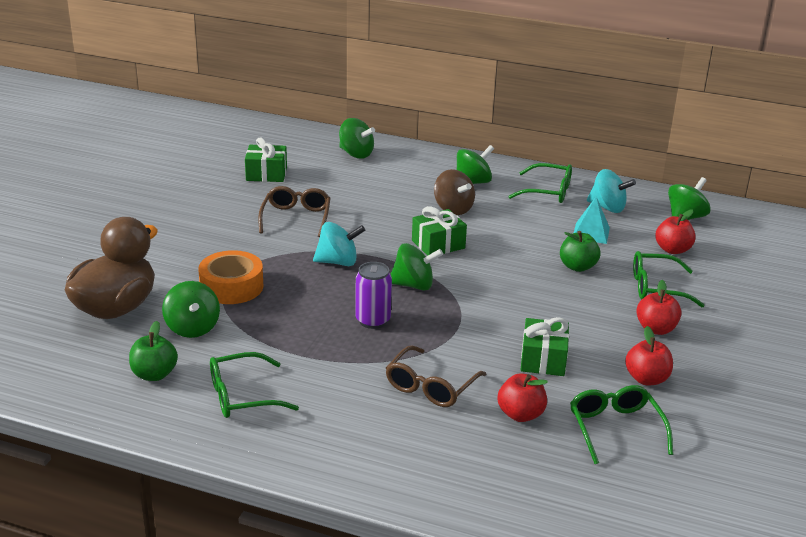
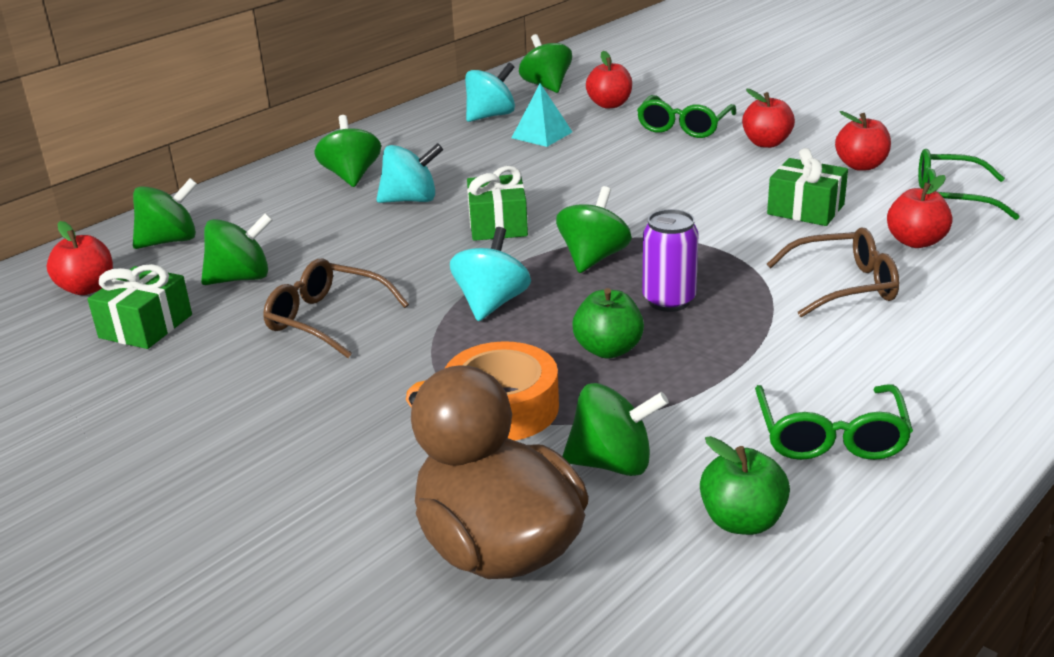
camera: 65 degrees left, 0 degrees up
(295, 149) = (87, 288): none -> red apple
(327, 184) = (241, 278): none -> green spinning top
(430, 386) = (844, 286): brown glasses -> brown glasses turned 60 degrees counterclockwise
(453, 209) = (411, 200): brown spinning top -> turquoise spinning top
(548, 192) = (421, 138): green glasses -> none
(577, 267) = (613, 155): green apple -> green apple (608, 349)

